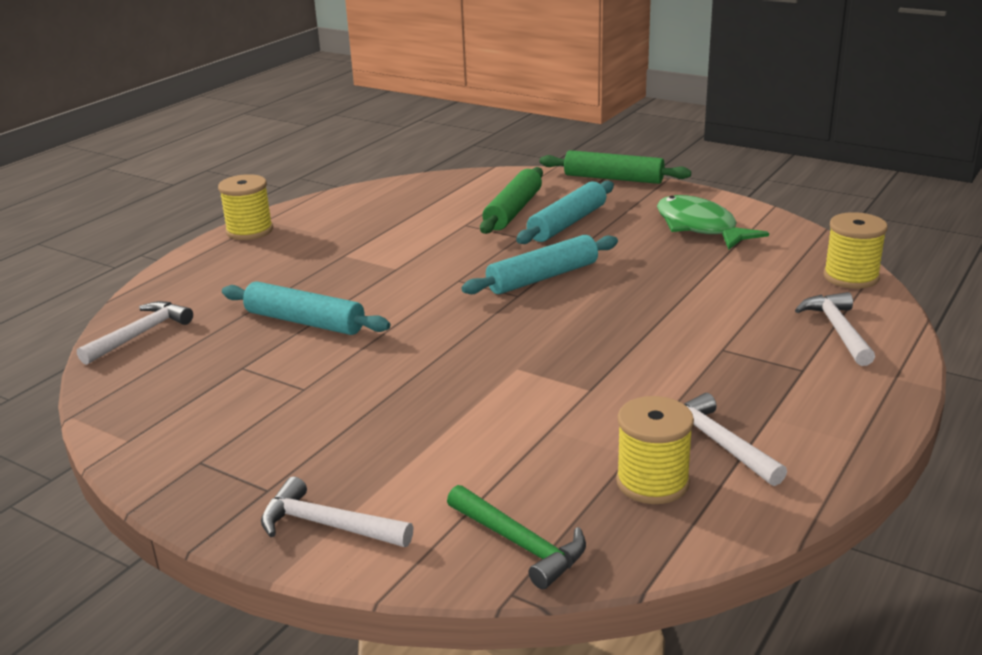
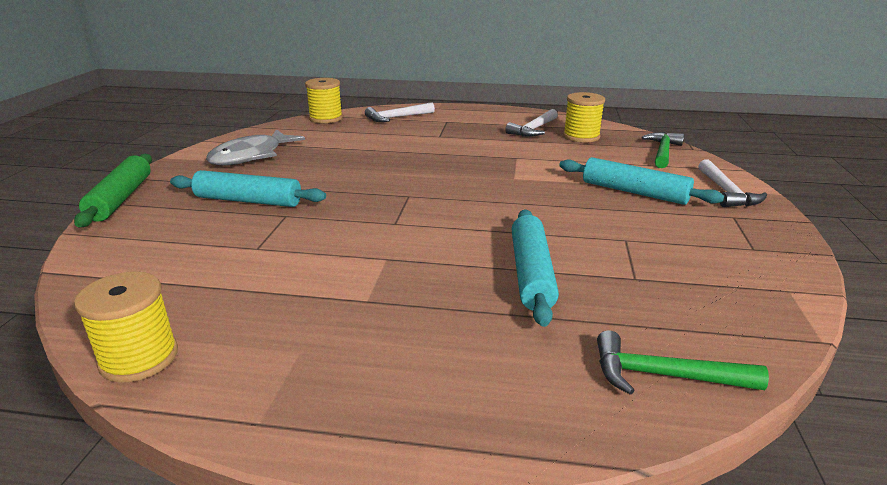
camera: 115 degrees left, 0 degrees up
(140, 334) = (664, 375): white hammer -> green hammer
(249, 231) = (311, 422): yellow spool -> yellow spool (139, 358)
(513, 211) = (214, 230): green rolling pin -> none
(542, 277) = (370, 192): turquoise rolling pin -> turquoise rolling pin (634, 192)
(700, 227) = (251, 156): green fish -> grey fish

